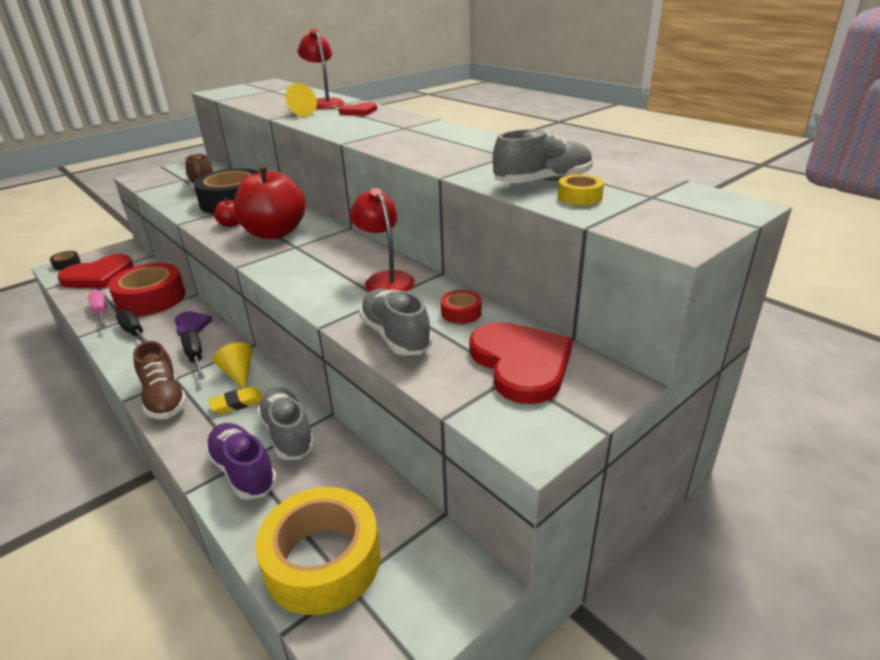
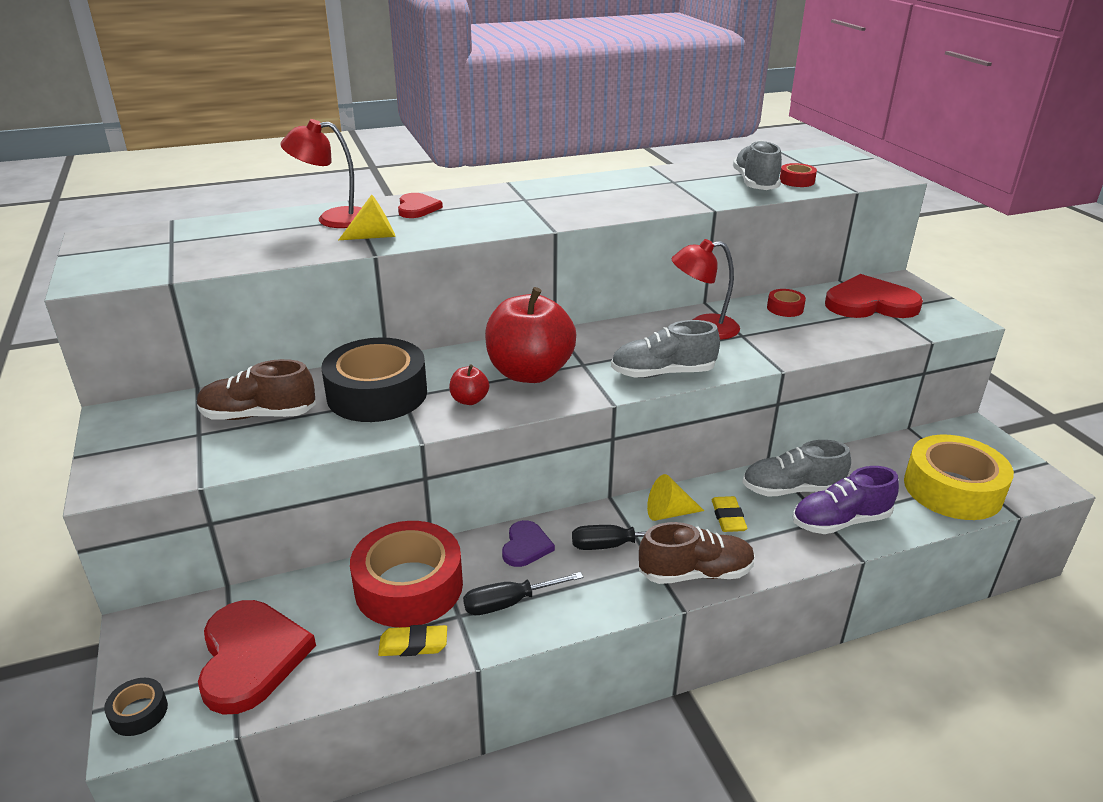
camera: 70 degrees left, 0 degrees up
(101, 313) = (413, 644): pink screwdriver -> yellow eraser
(191, 325) = (526, 546): purple heart -> purple heart turned 105 degrees clockwise
(395, 336) = (813, 340): grey shoe -> grey shoe (663, 373)
(579, 197) = (796, 181): yellow tape -> red tape

